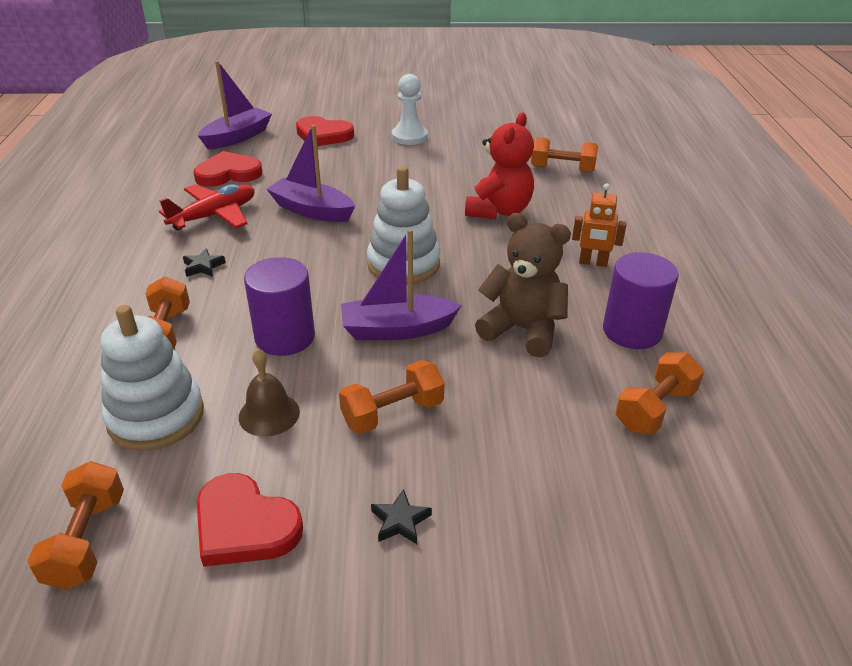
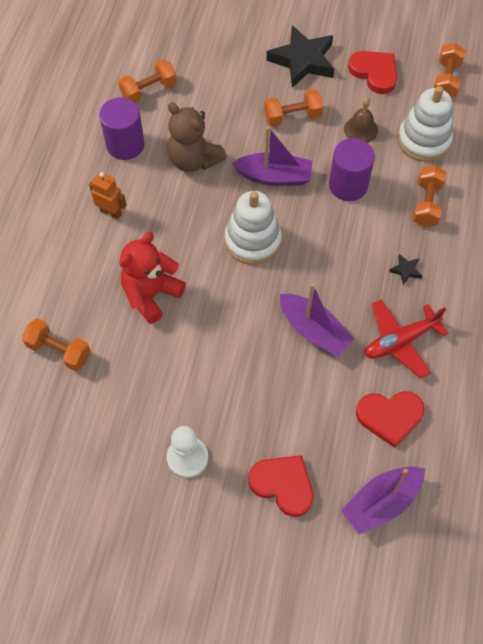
camera: 165 degrees left, 25 degrees up
(400, 521) = (303, 61): black star -> black star, size x2.43

